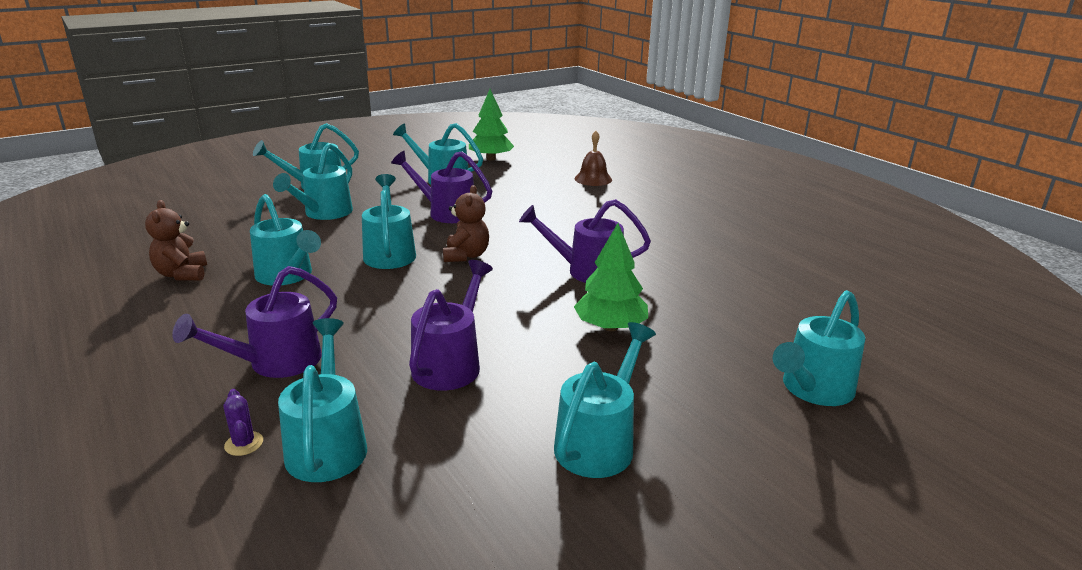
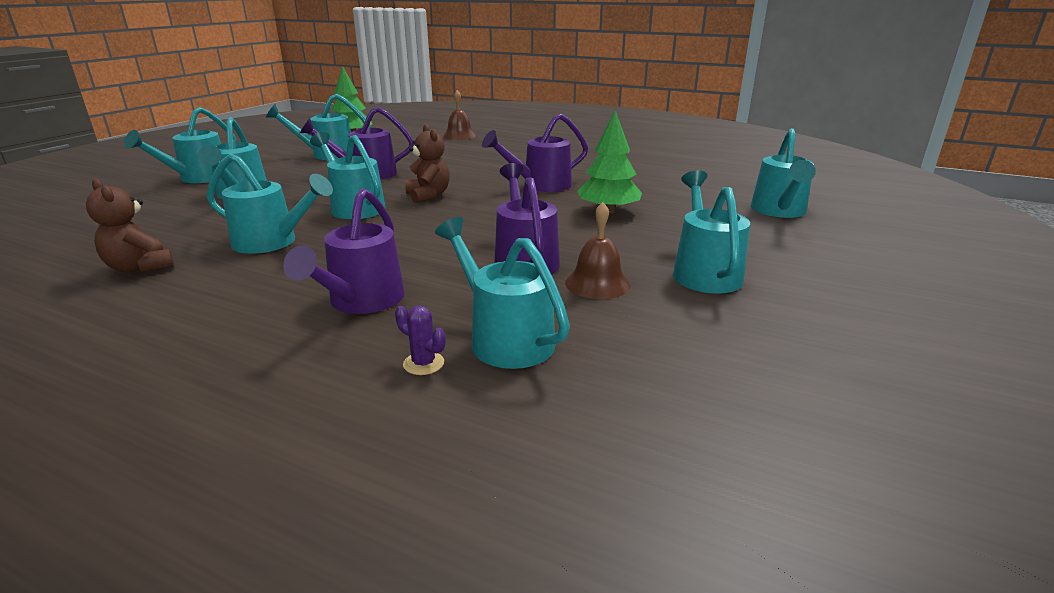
camera: 30 degrees left, 0 degrees up
(477, 416) = (597, 283): none -> brown bell

